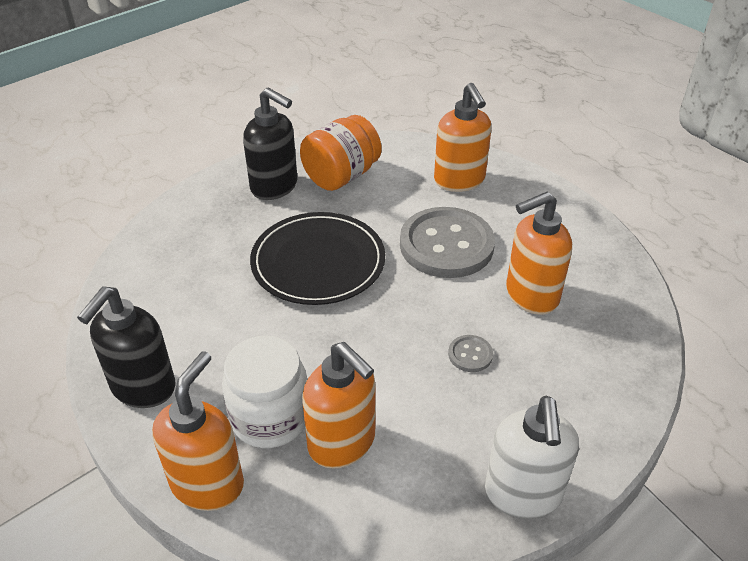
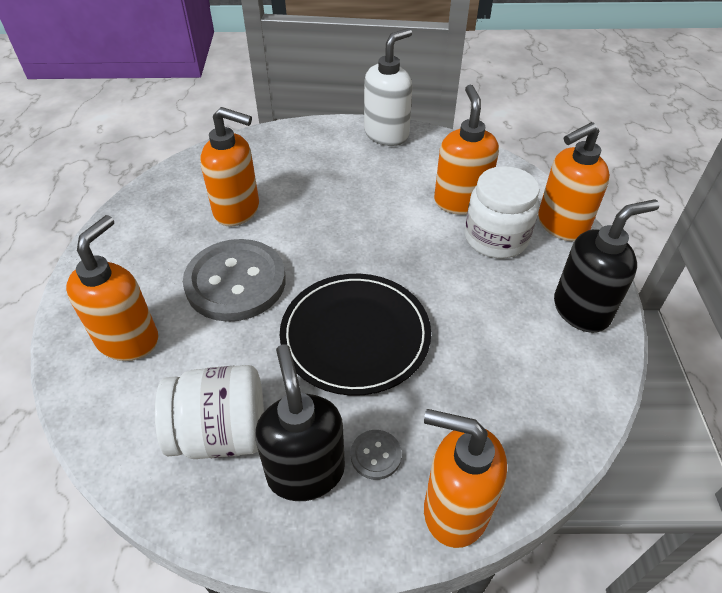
camera: 140 degrees left, 5 degrees up
(174, 215) = (455, 509): none -> orange soap dispenser
(341, 176) = (221, 433): orange jar -> white jar
(470, 354) = (328, 201): grey button -> grey button (376, 455)

